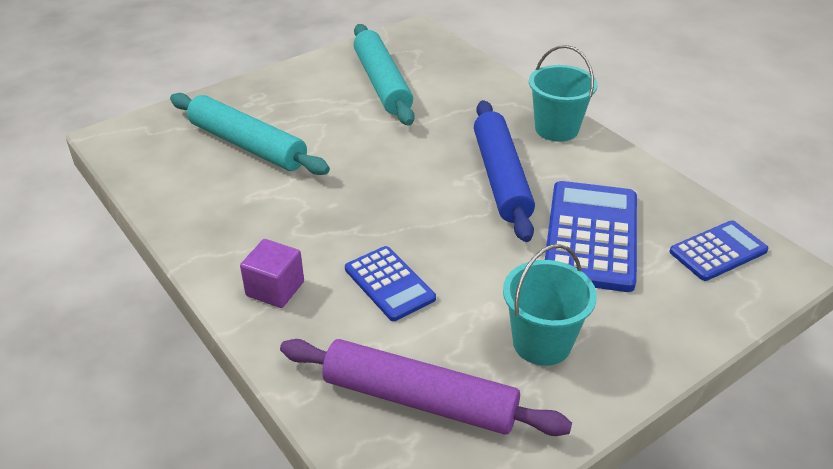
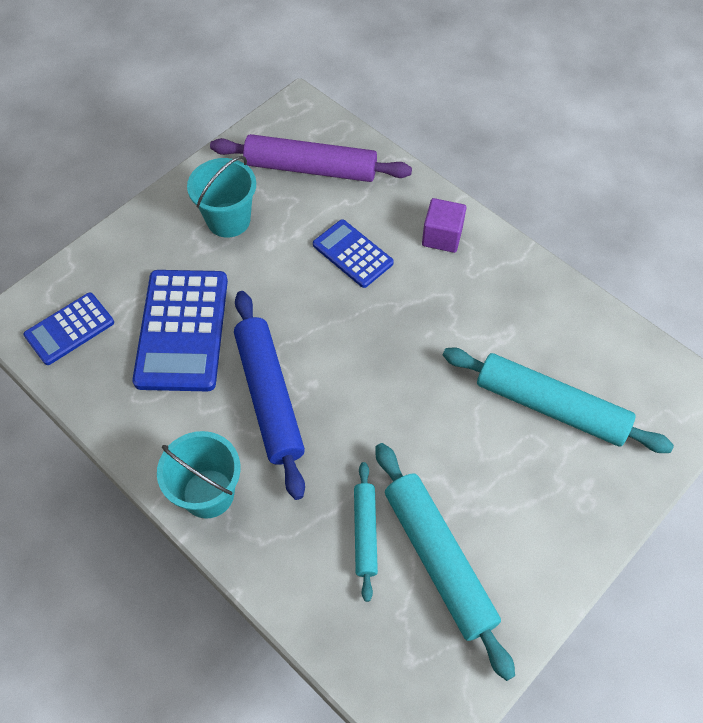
camera: 170 degrees right, 20 degrees up
(432, 99) = (365, 532): none -> turquoise rolling pin

